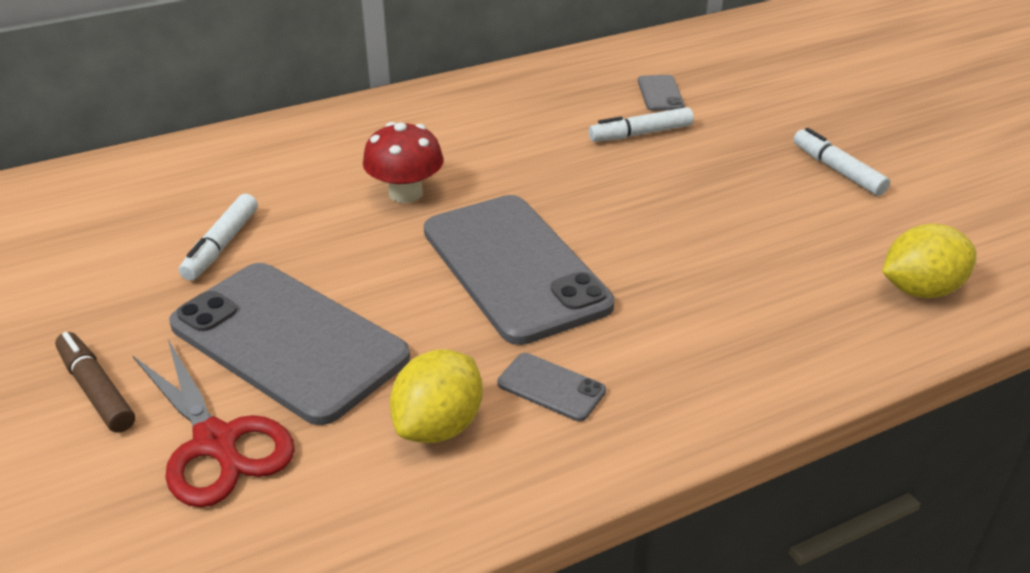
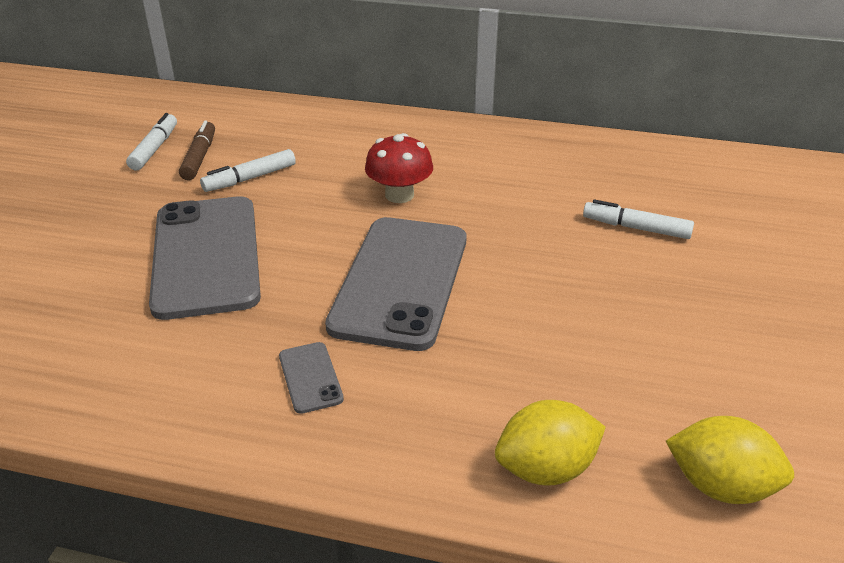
camera: 40 degrees right, 0 degrees up
(96, 390) = (84, 231): brown marker -> brown marker (199, 157)
(216, 443) = (94, 295): red scissors -> none
(439, 426) = (212, 359): yellow lemon -> yellow lemon (546, 468)
(660, 93) = (700, 203): grey phone -> none
(837, 170) = (786, 340): white marker -> white marker (154, 149)

